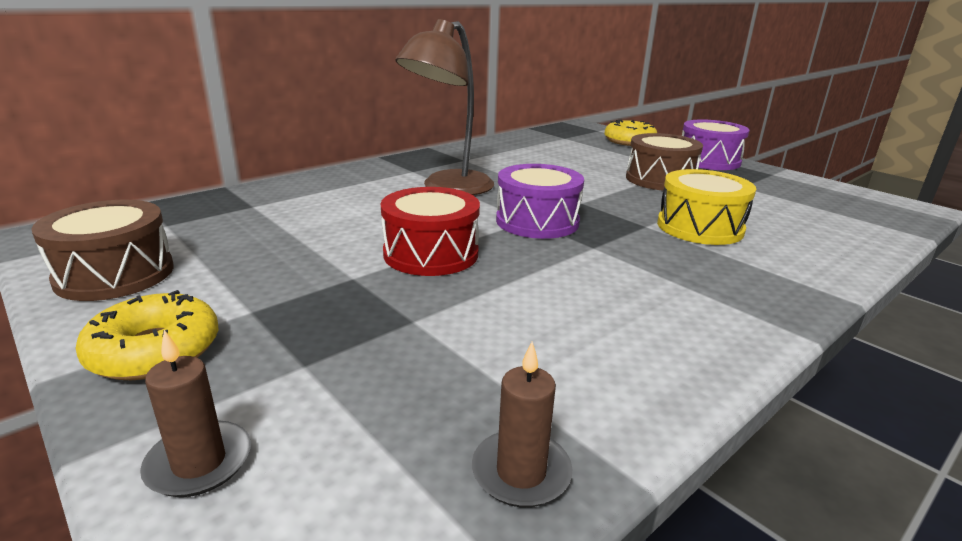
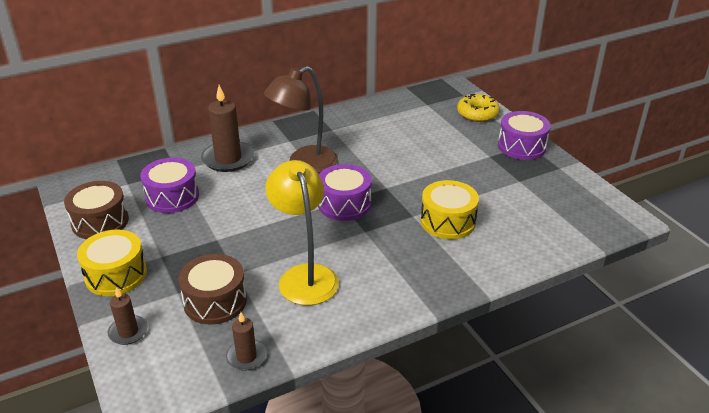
camera: 15 degrees right, 10 degrees up
(155, 351) = (116, 275): yellow donut -> yellow drum
(252, 234) = (172, 197): none -> purple drum
(331, 190) = (228, 159): none -> brown candle
(431, 254) = (266, 226): red drum -> none
(542, 310) = (304, 276): none -> yellow lamp
(660, 179) = (462, 167): brown drum -> brown drum (215, 301)

